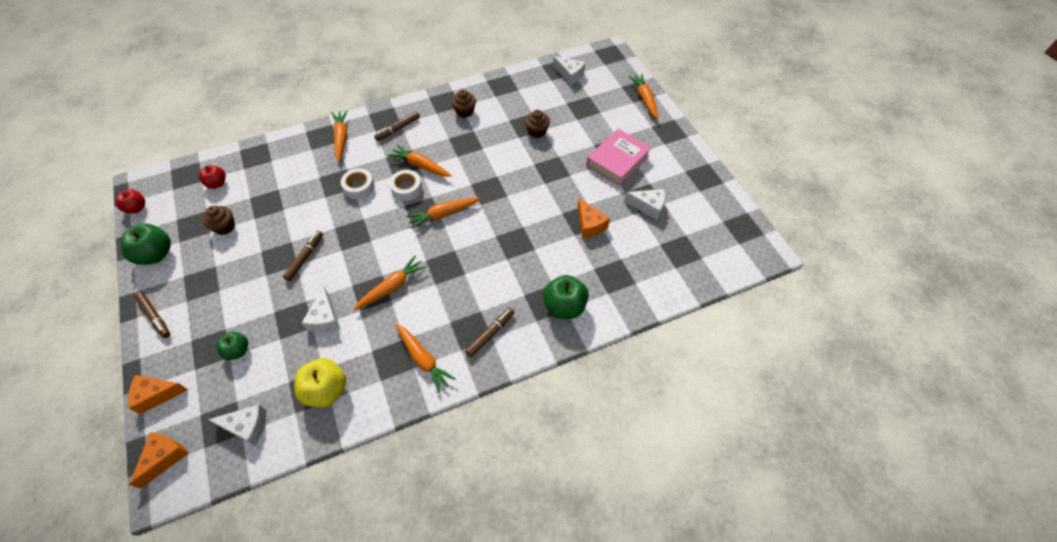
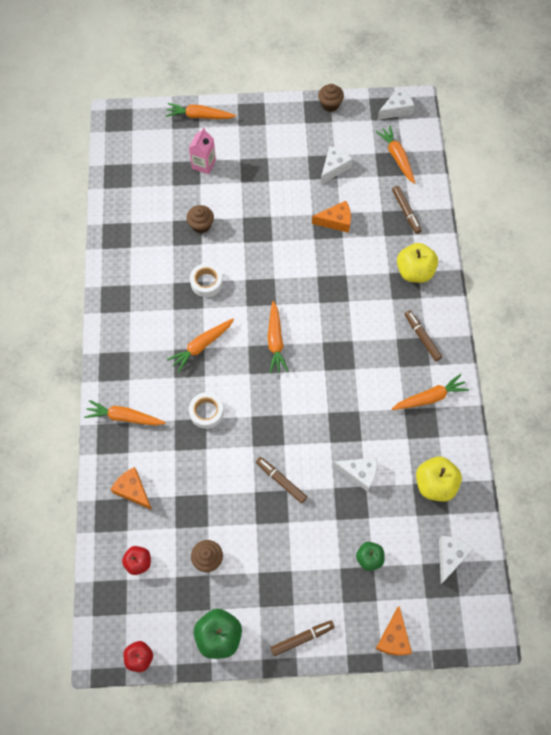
camera: 70 degrees left, 10 degrees up
(164, 458) = (459, 632): orange cheese -> orange cheese (133, 490)
(392, 287) = (345, 406): orange carrot -> orange carrot (397, 157)
(398, 129) = (137, 355): brown marker -> brown marker (406, 212)
(407, 188) = (227, 366): white tape -> white tape (206, 282)
(465, 112) = (141, 283): brown cupcake -> brown cupcake (330, 104)
(564, 306) = (414, 271): green apple -> yellow apple
(570, 75) = (132, 167): white cheese -> white cheese (396, 109)
(598, 116) = (204, 164): none -> pink carton
(617, 161) = (270, 170): pink book -> none

